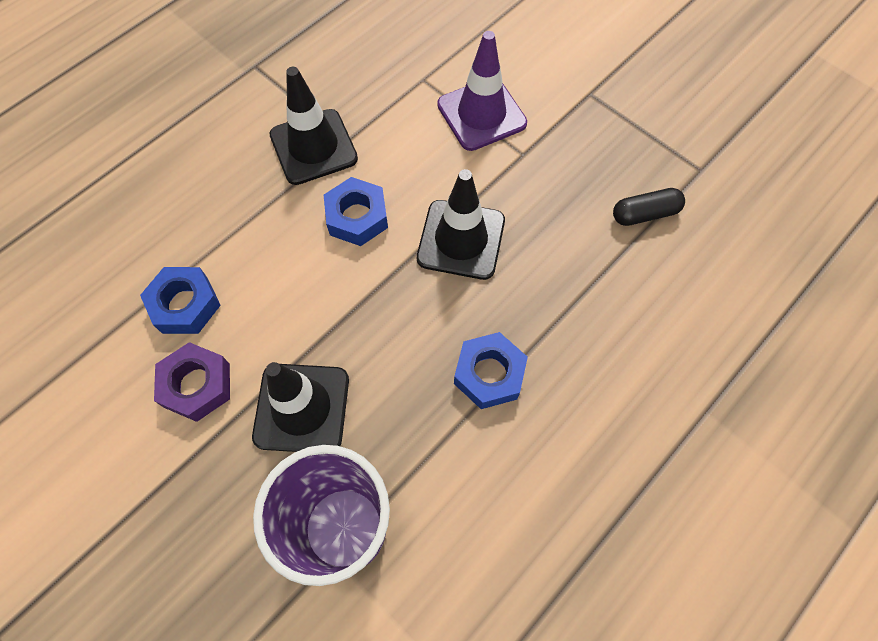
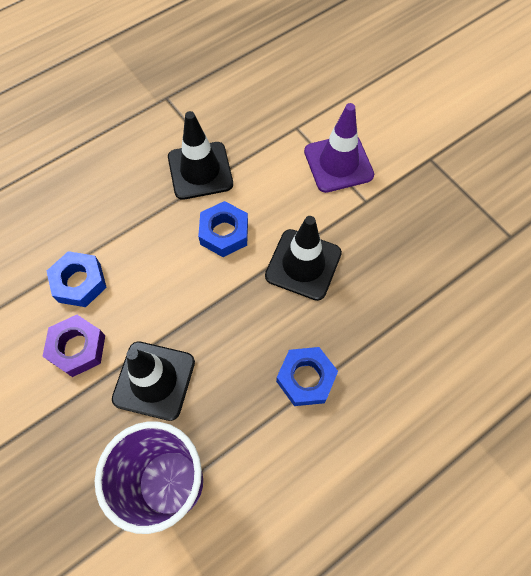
camera: 10 degrees right, 0 degrees up
(645, 214) = (457, 267): black capsule -> none

